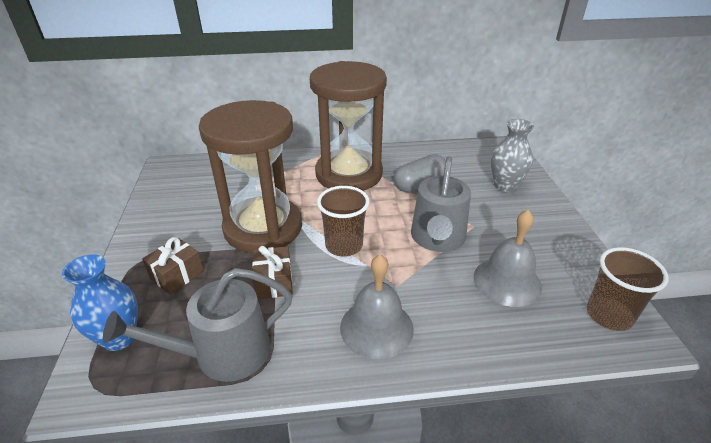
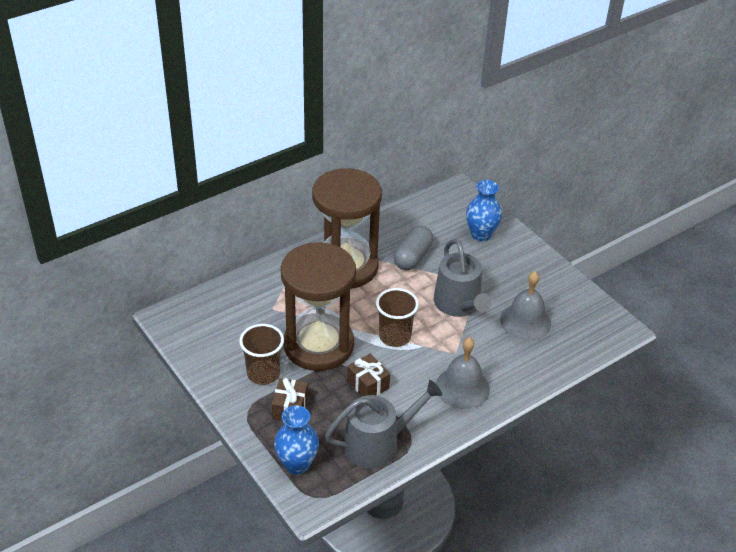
camera: 30 degrees left, 5 degrees up
(223, 353) = (378, 444): grey watering can -> grey watering can turned 150 degrees counterclockwise
(505, 185) = (481, 234): grey vase -> blue vase
(609, 315) = (597, 322): brown cup -> brown cup (263, 373)

